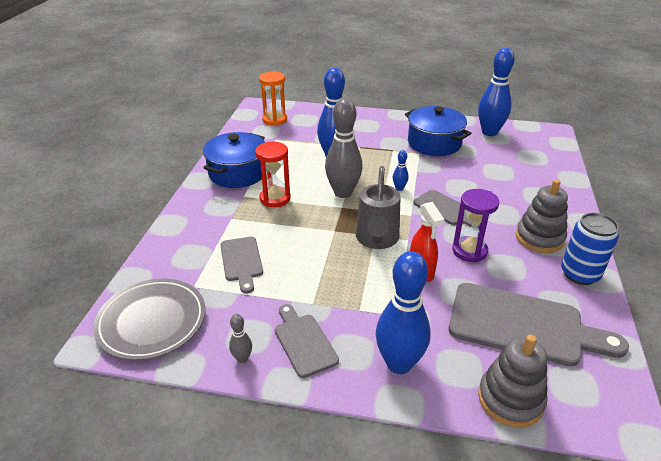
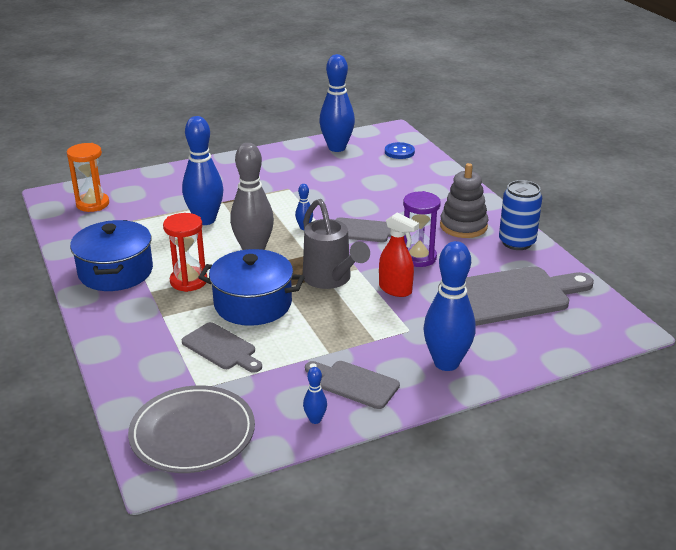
camera: 35 degrees left, 5 degrees down
(242, 358) = (315, 419): grey bowling pin -> blue bowling pin
(434, 143) = (294, 175): blue pot -> blue pot (253, 304)
(510, 399) = (546, 349): grey stacking toy -> none
(541, 152) = (399, 152): none -> blue button

